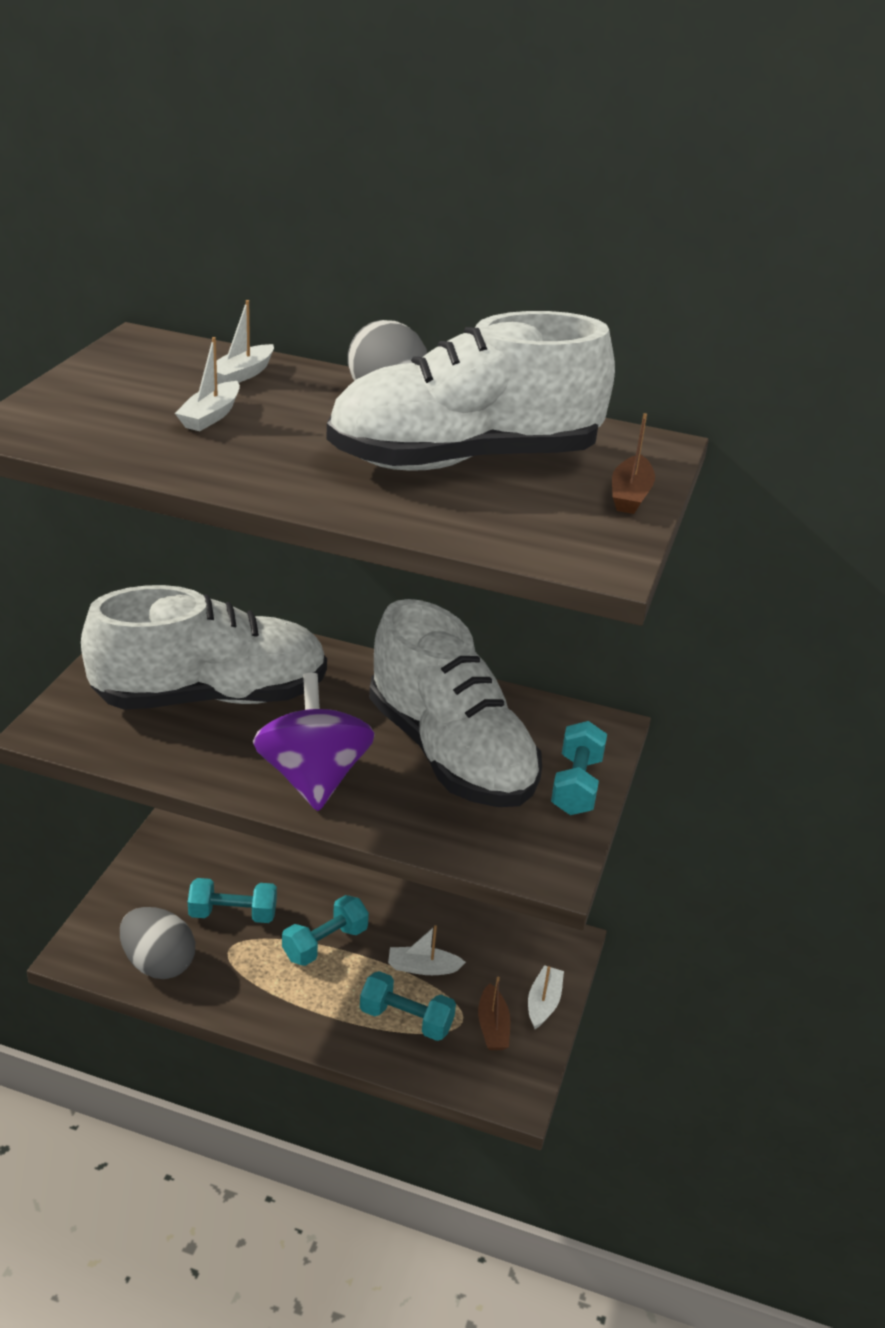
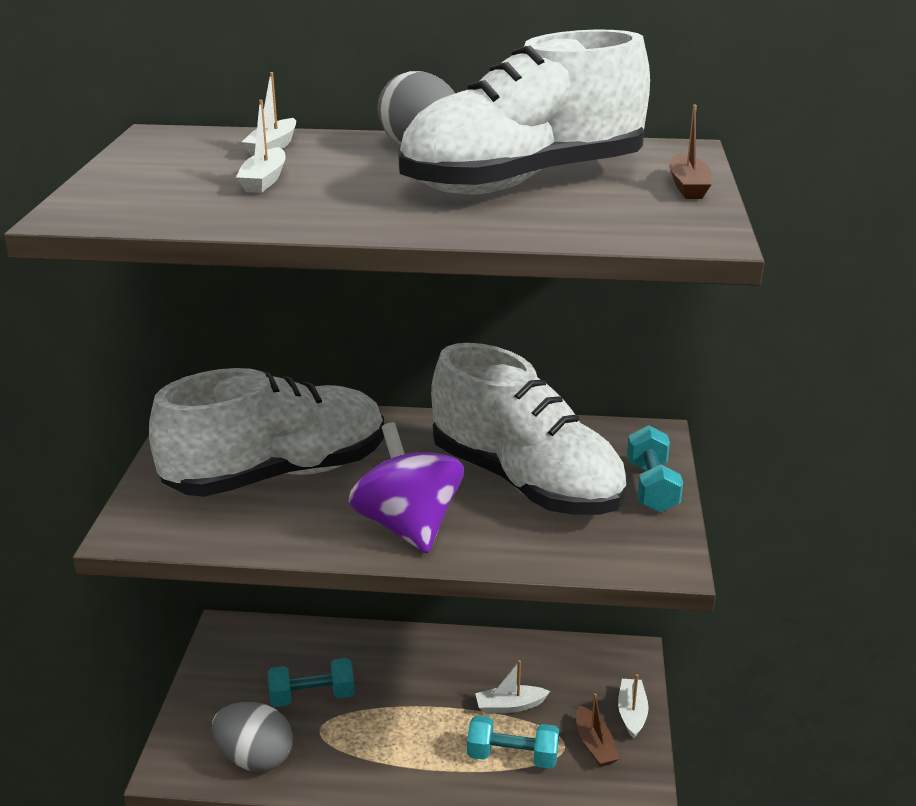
camera: 10 degrees left, 5 degrees down
(325, 943) = (410, 704): turquoise dumbbell -> none

